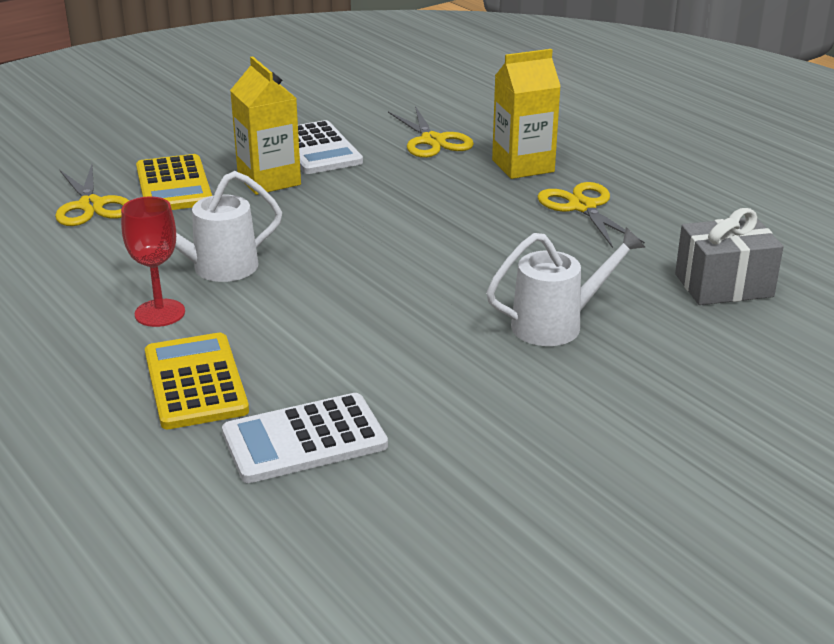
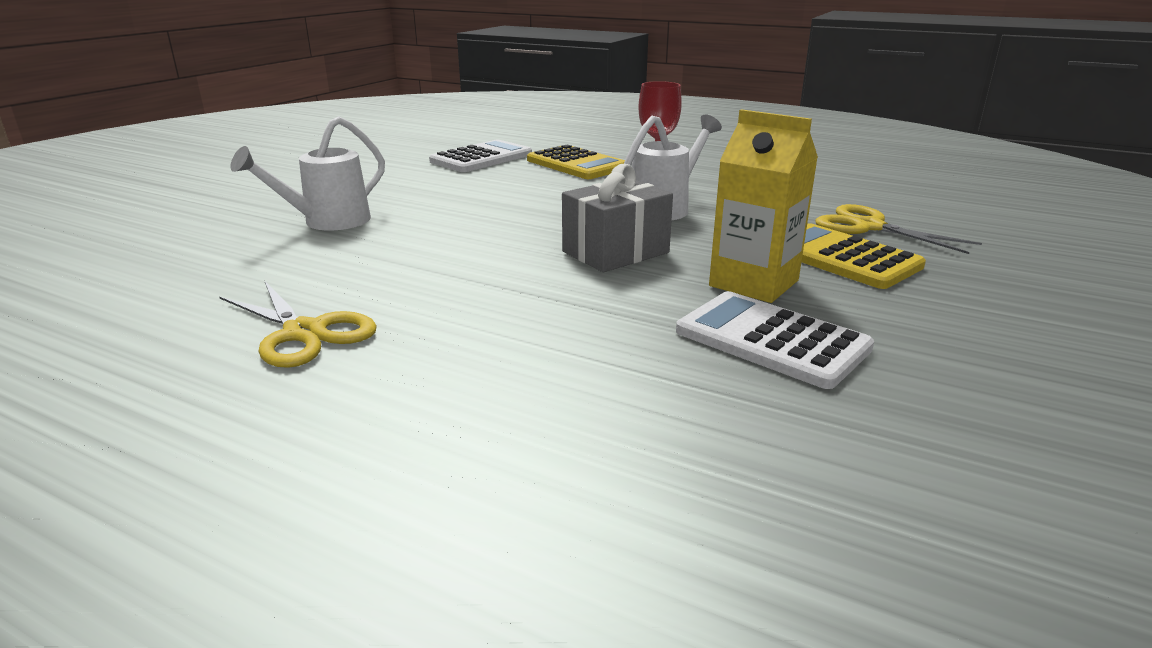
camera: 155 degrees right, 5 degrees down
(432, 141) = (615, 403): yellow scissors -> none
(523, 166) = (419, 385): yellow carton -> none
(723, 285) = (134, 276): grey gift -> grey gift (615, 252)

